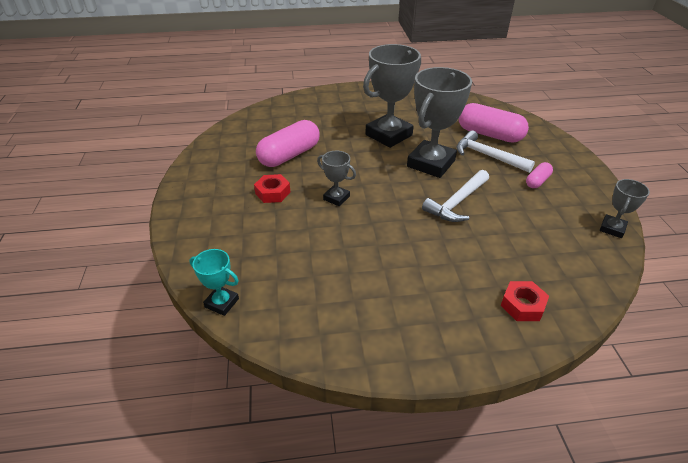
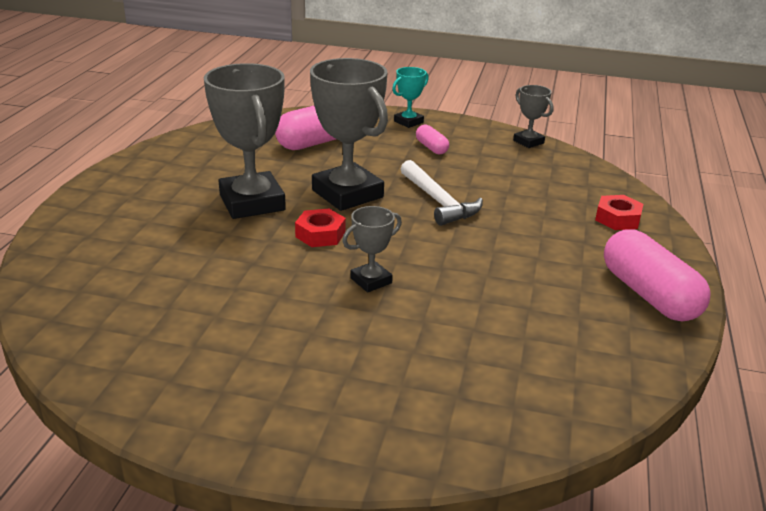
camera: 70 degrees left, 10 degrees down
(222, 303) = (551, 432): turquoise trophy -> turquoise trophy (408, 122)
(272, 193) = (316, 335): red nut -> red nut (320, 234)
(289, 155) = (223, 297): pink capsule -> pink capsule (649, 294)
(487, 156) = (362, 156): white hammer -> none

